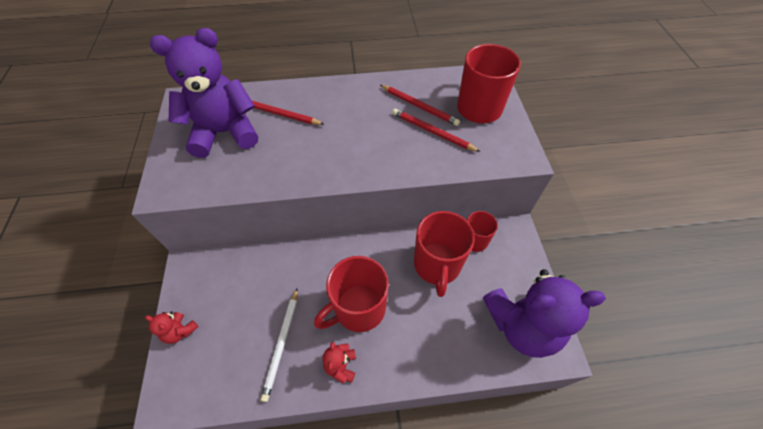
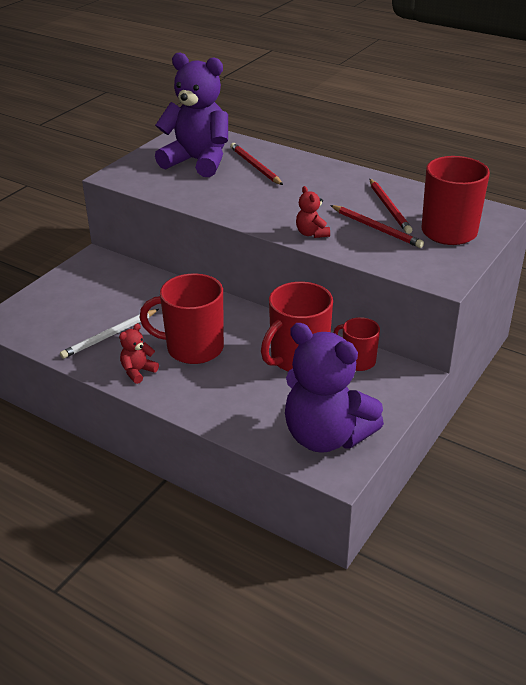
camera: 40 degrees right, 20 degrees down
(180, 331) = (49, 291): red teddy bear -> red teddy bear (311, 233)
(432, 132) = (376, 228): red pencil -> red pencil turned 150 degrees clockwise

